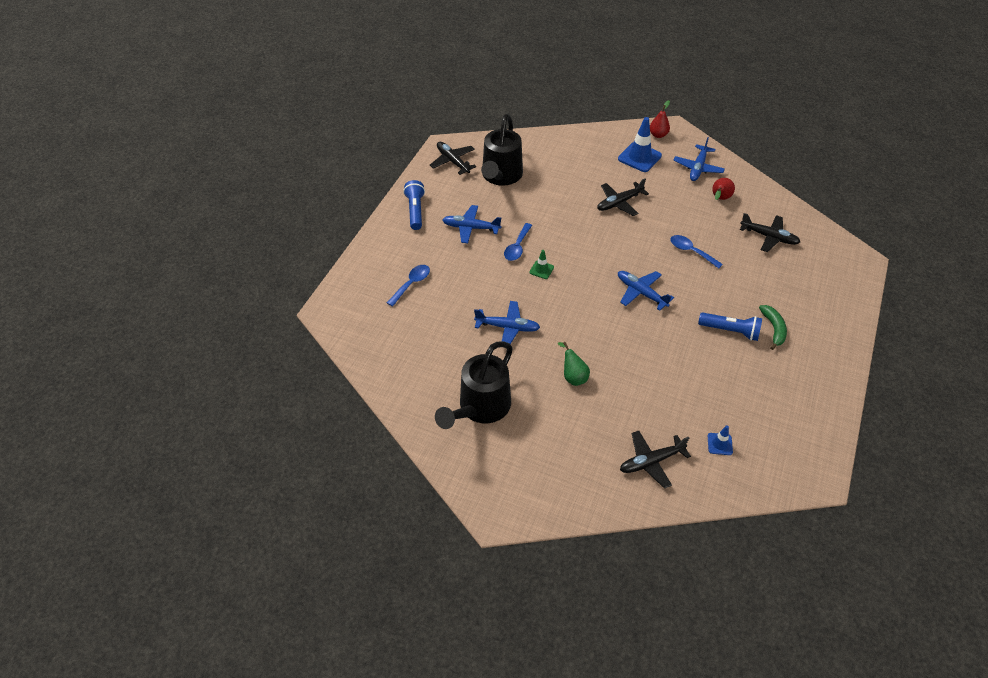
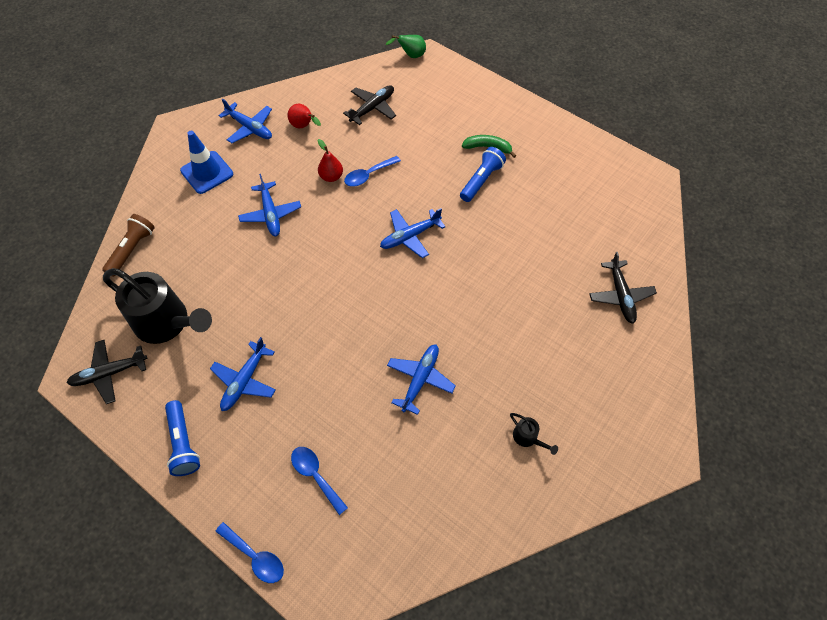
camera: 75 degrees left, 10 degrees up
(415, 211) = (183, 443): blue flashlight -> blue flashlight turned 120 degrees counterclockwise
(480, 408) = (528, 438): black watering can -> black watering can, size x0.41
(517, 247) = (298, 336): blue spoon -> blue spoon (255, 556)
(541, 270) = (344, 320): green traffic cone -> none
(551, 141) = (132, 250): none -> brown flashlight
(573, 376) = (505, 332): green pear -> green pear (411, 55)
(619, 203) = (270, 214): black plane -> blue plane
(658, 135) = (179, 144): red pear -> red pear (331, 177)
(719, 444) = (609, 235): blue traffic cone -> none

